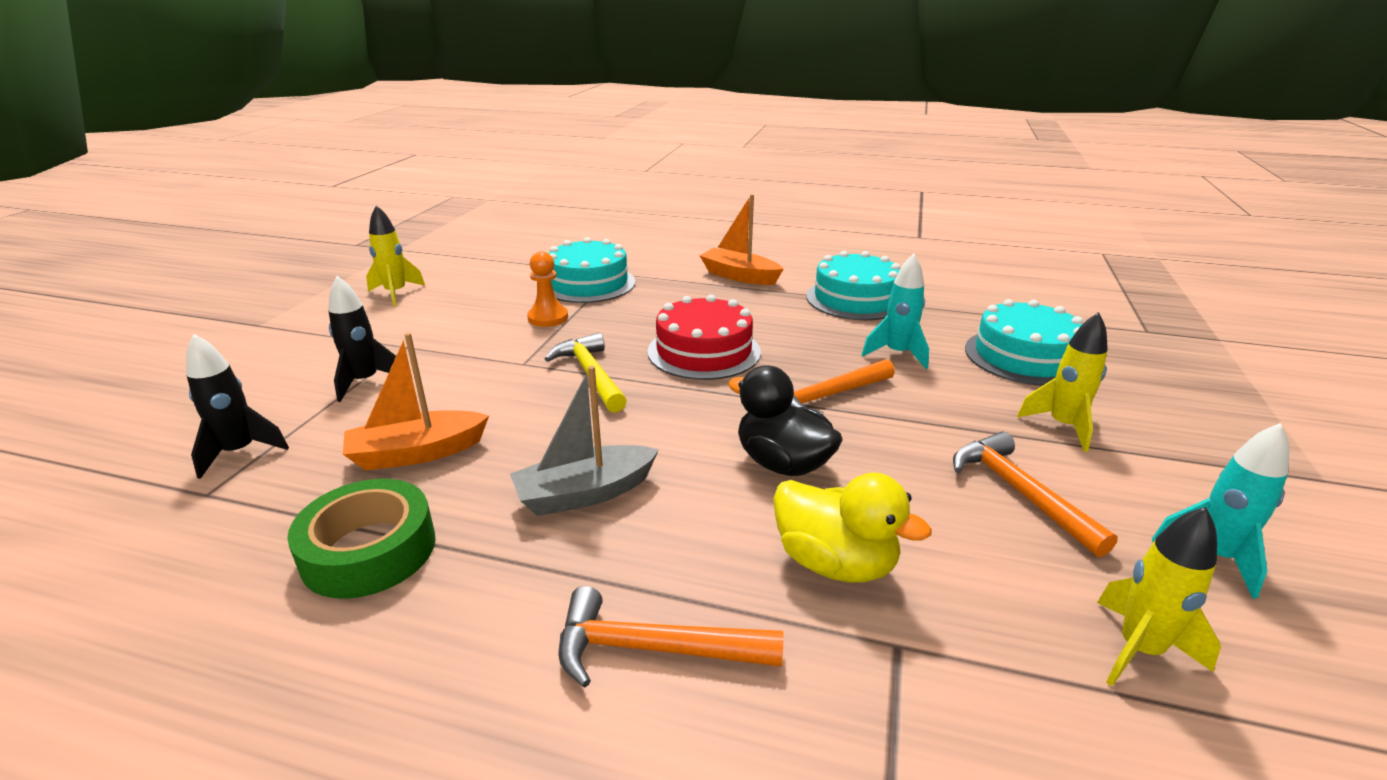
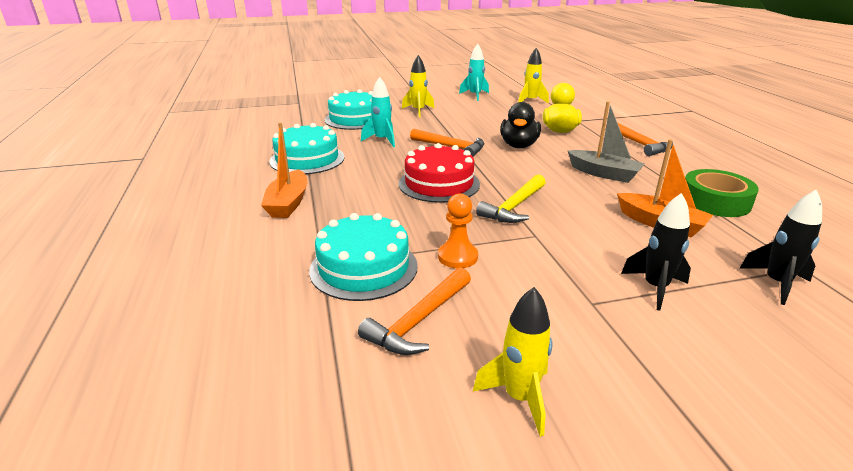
camera: 120 degrees left, 0 degrees up
(1020, 493) = (477, 114): orange hammer -> orange hammer (419, 320)

